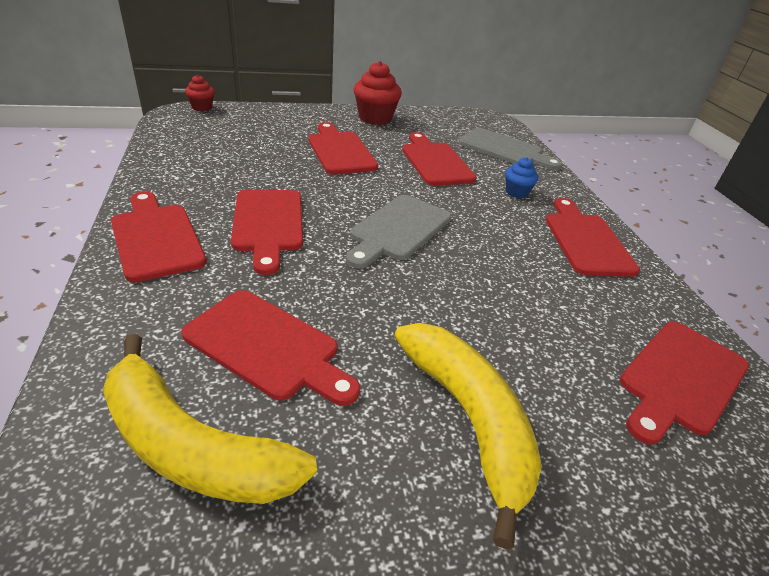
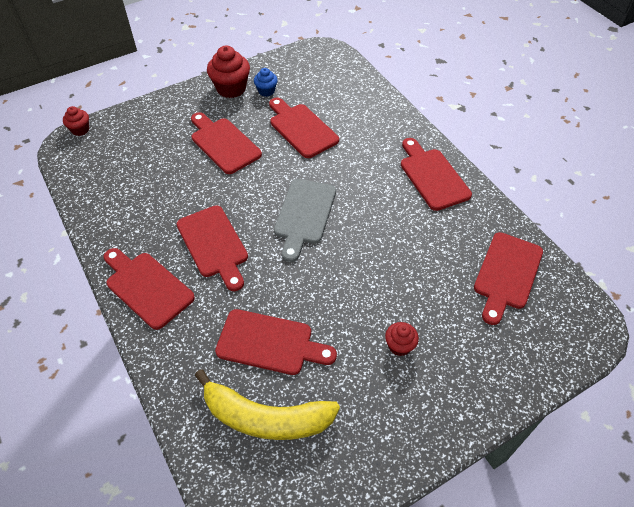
camera: 15 degrees left, 15 degrees up
(468, 419) = (399, 346): yellow banana -> red cupcake
(504, 149) = (348, 91): grey cutting board -> none
(516, 192) = (372, 142): blue cupcake -> blue cupcake (266, 91)

